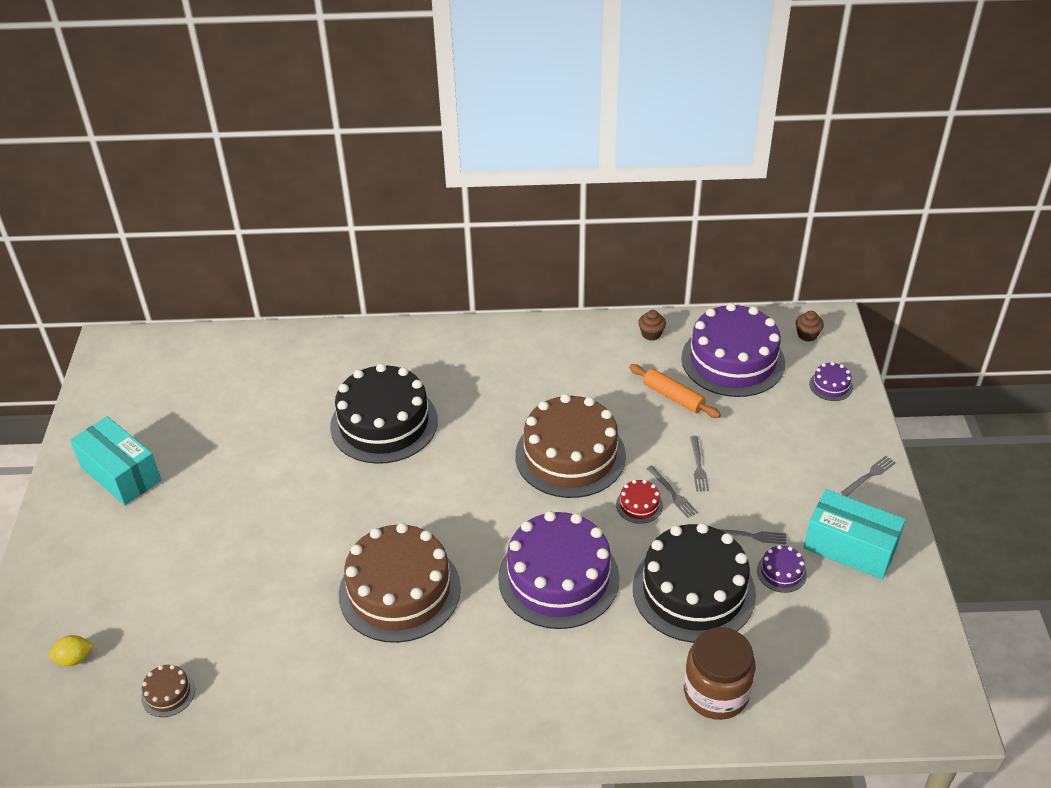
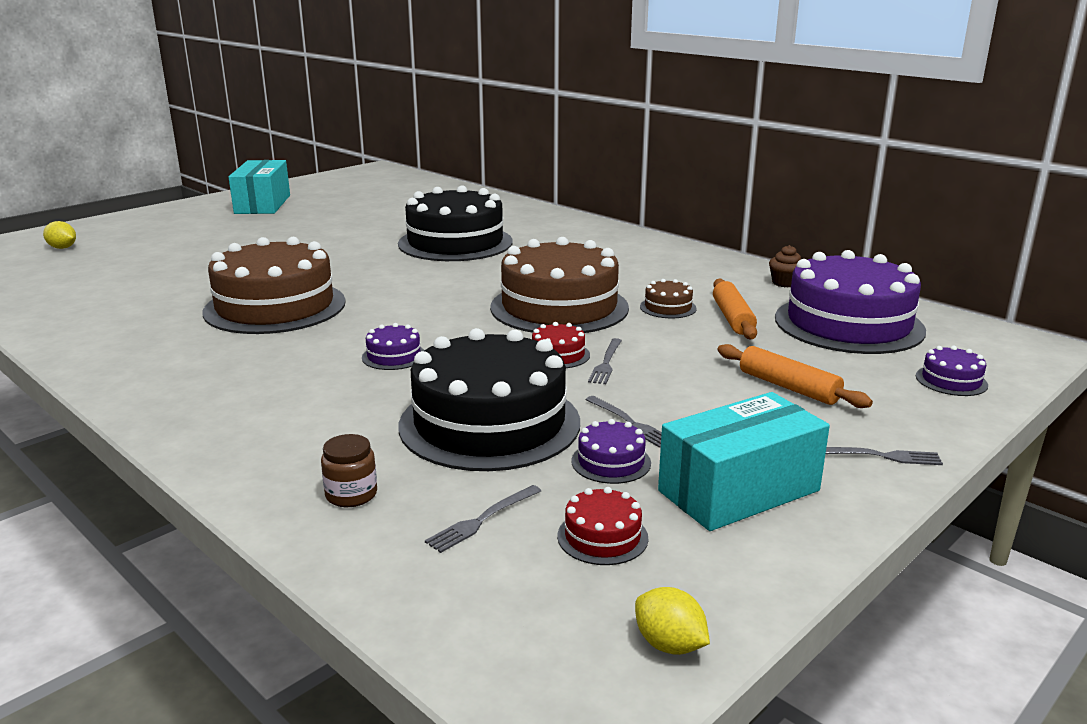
camera: 45 degrees right, 20 degrees down
(168, 693) = (56, 279): brown cake -> brown cake (668, 307)
(558, 578) = (394, 356): purple cake -> purple cake, size x0.41
(698, 466) = (670, 361): grey fork -> grey fork (482, 520)
(716, 692) = (351, 494): brown jar -> brown jar, size x0.50
(776, 447) = (788, 387): none -> orange rolling pin
(807, 335) = (983, 342): brown cupcake -> none
(842, 623) = (602, 537): none -> red cake
(850, 547) = (738, 490): turquoise box -> turquoise box turned 75 degrees clockwise
(933, 657) = (669, 645): none -> yellow lemon

